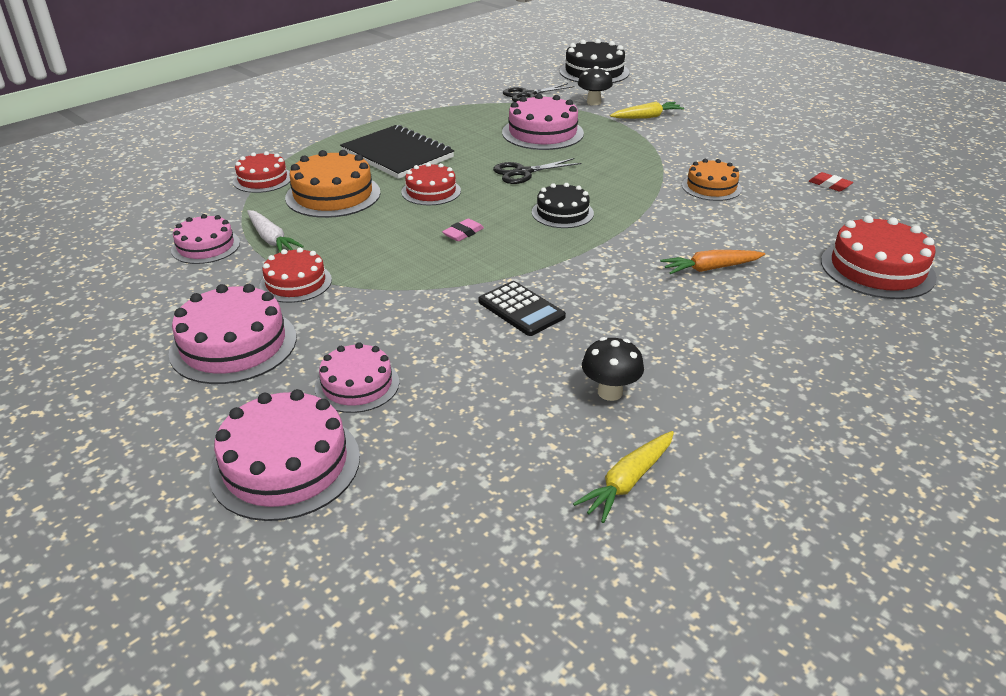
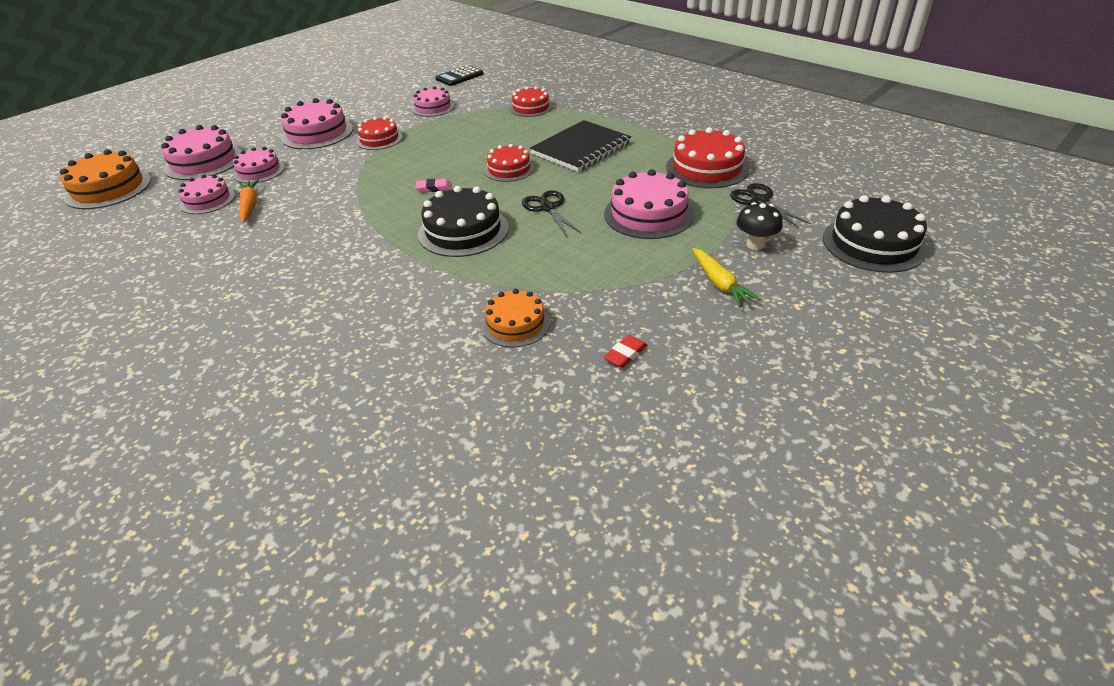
camera: 90 degrees right, 5 degrees up
(271, 239) = (438, 124): white carrot -> none
(333, 195) = (504, 134): orange cake -> orange cake (108, 188)
(445, 422) = (207, 200): none -> pink cake
(463, 233) = (434, 188): pink eraser -> pink eraser turned 45 degrees counterclockwise
(521, 309) = (314, 218): black calculator -> black calculator (459, 76)
(562, 213) = (463, 231): black cake -> black cake, size x1.57
(610, 392) = (199, 256): black mushroom -> none
(627, 482) = (113, 262): yellow carrot -> none
(710, 268) = (341, 311): orange carrot -> orange carrot (250, 205)
(829, 185) = (521, 431): red eraser -> red eraser (625, 354)
(877, 269) = (301, 434): red cake -> red cake (707, 168)

